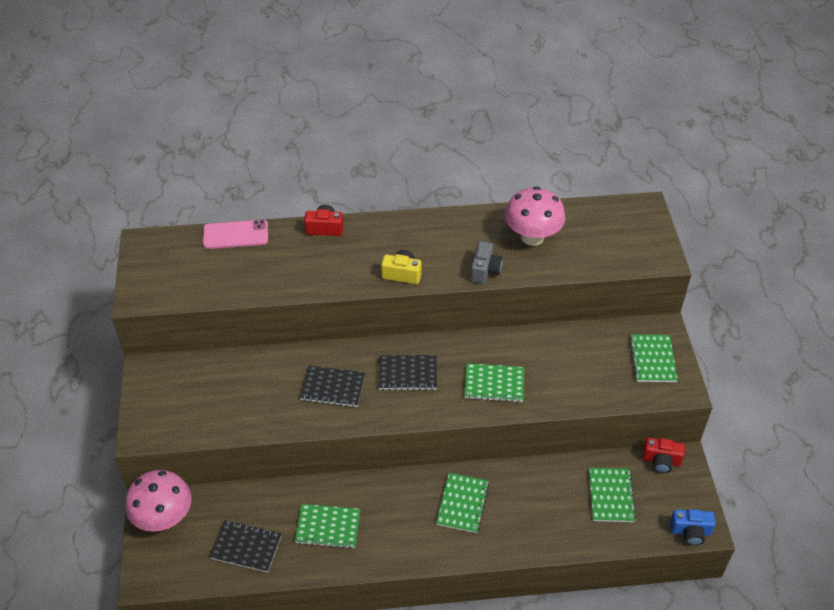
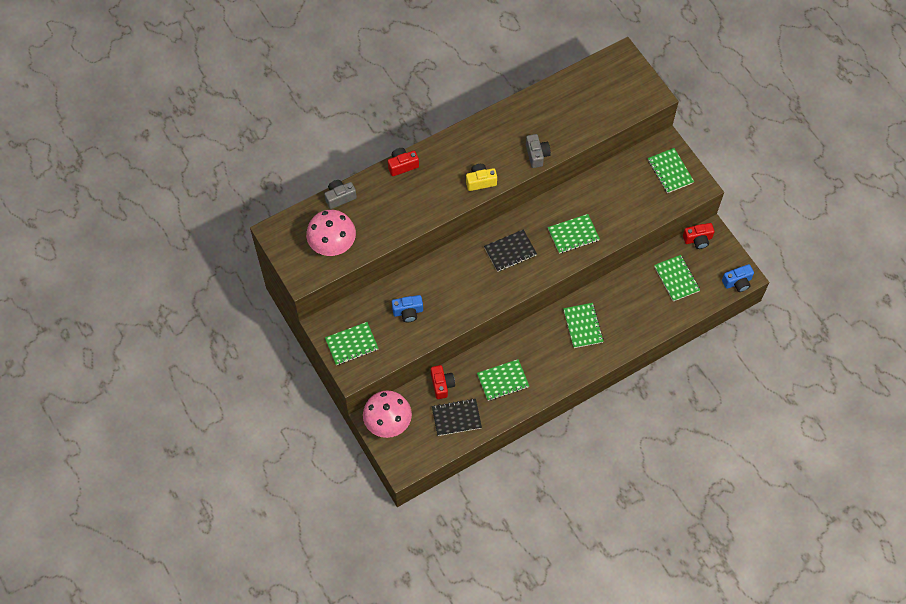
camera: 25 degrees left, 15 degrees up
(162, 402) = (351, 344): none -> green notebook
(235, 235) = (340, 197): pink phone -> grey camera
(248, 392) = (408, 312): none -> blue camera
(254, 501) = (442, 385): none -> red camera
(333, 387) = (464, 283): black notebook -> none
(532, 237) = (555, 113): pink mushroom -> pink mushroom (333, 245)

